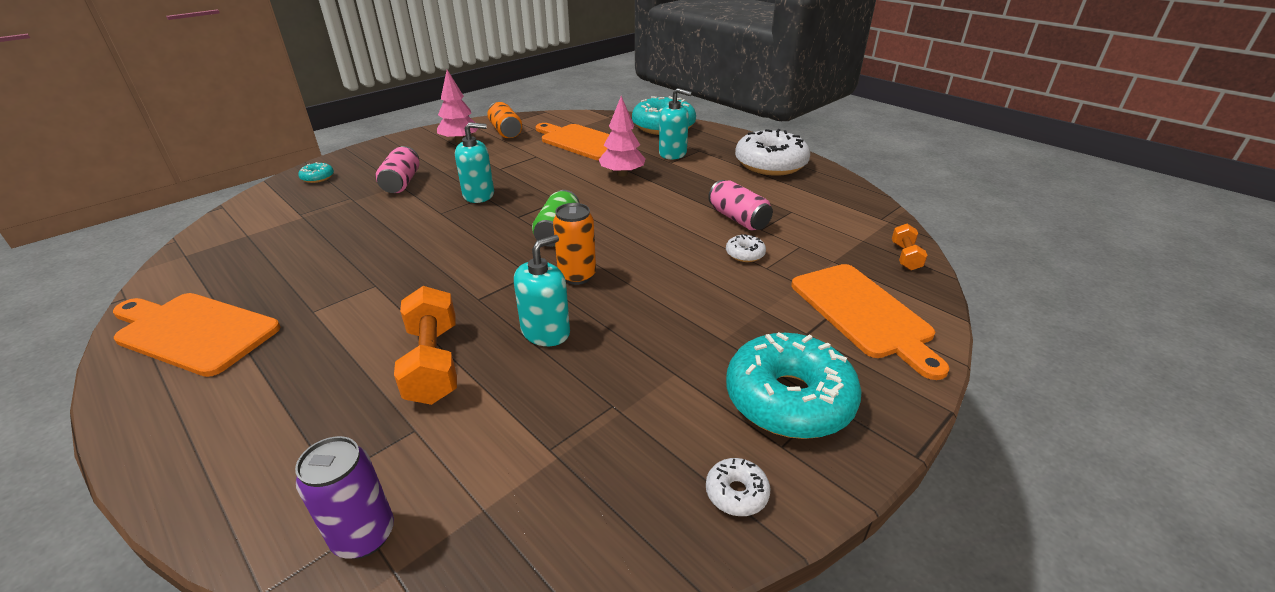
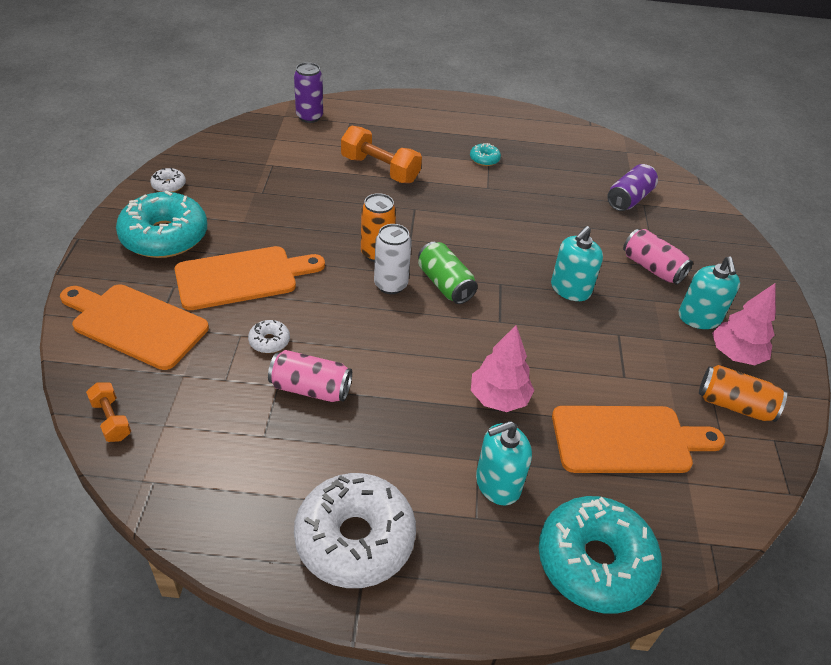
camera: 135 degrees right, 10 degrees up
(193, 332) = (519, 130): orange cutting board -> orange cutting board (242, 277)
(298, 221) = (629, 199): none -> purple can
(318, 178) = (717, 237): turquoise donut -> turquoise donut (484, 159)
(545, 331) = (345, 209): turquoise soap dispenser -> turquoise soap dispenser (699, 318)
(600, 249) = (390, 285): none -> white can

